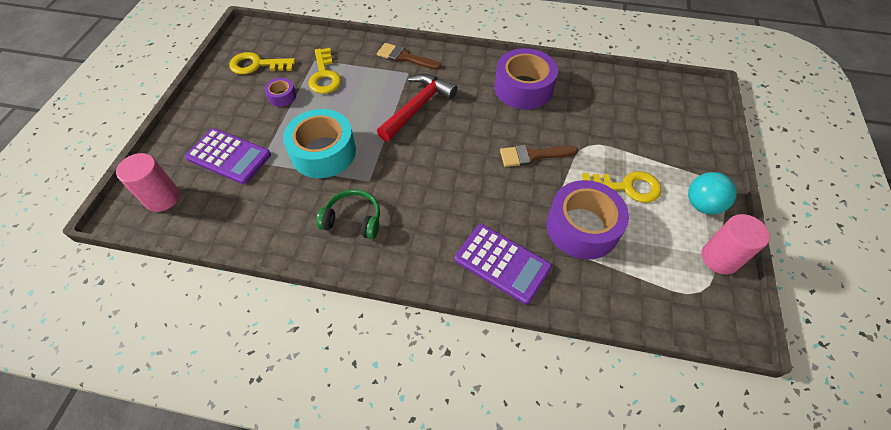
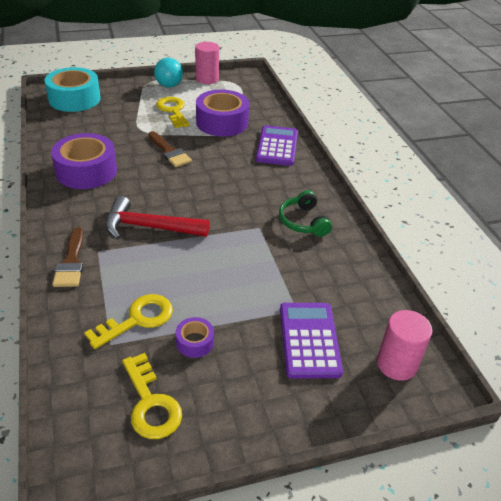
camera: 120 degrees left, 15 degrees down
(323, 152) = (250, 269): turquoise tape -> turquoise tape (74, 99)

